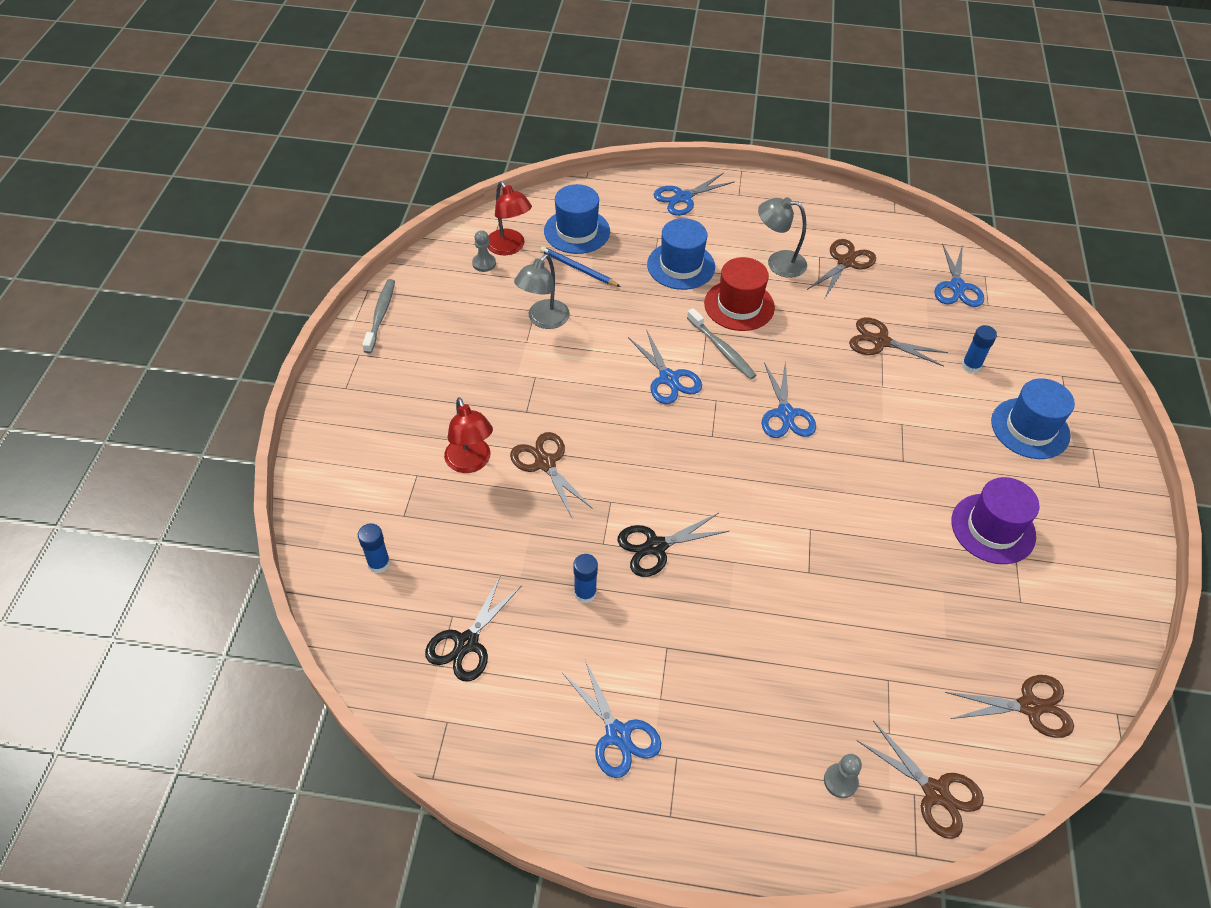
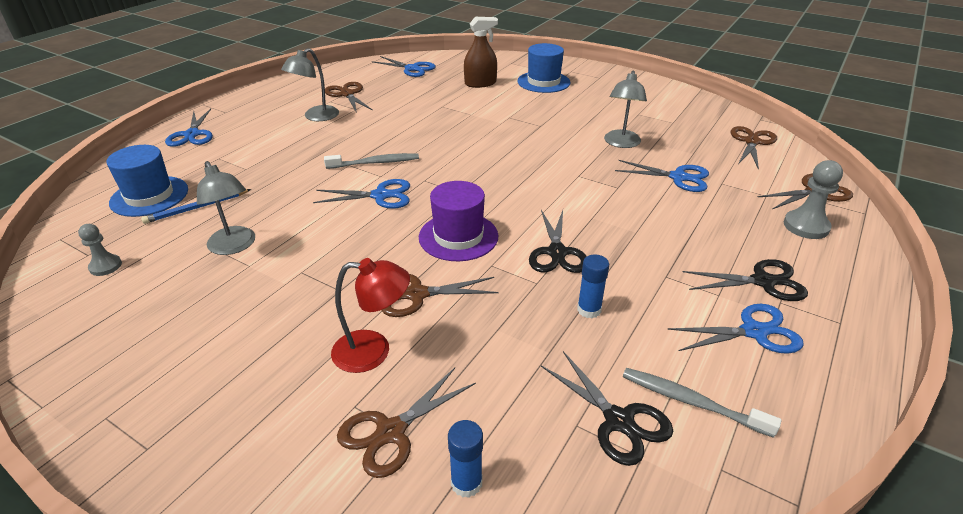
camera: 65 degrees left, 15 degrees down
(380, 315) = (67, 377): grey toothbrush -> grey toothbrush (691, 402)
(509, 247) = (109, 242): red lamp -> none
(681, 266) = (265, 156): blue hat -> none
(703, 738) = (763, 281): none -> black scissors
(739, 305) = (339, 143): red hat -> none
(785, 414) = (464, 155): blue scissors -> blue scissors (678, 177)
(840, 781) = (806, 226): grey pawn -> grey pawn, size x1.58
(880, 341) = (432, 103): brown scissors -> brown scissors (391, 432)
(916, 554) = (621, 143): none -> grey lamp
(971, 366) = (480, 83): blue glue stick -> brown spray bottle
(993, 528) = (613, 114): purple hat -> purple hat (458, 236)

